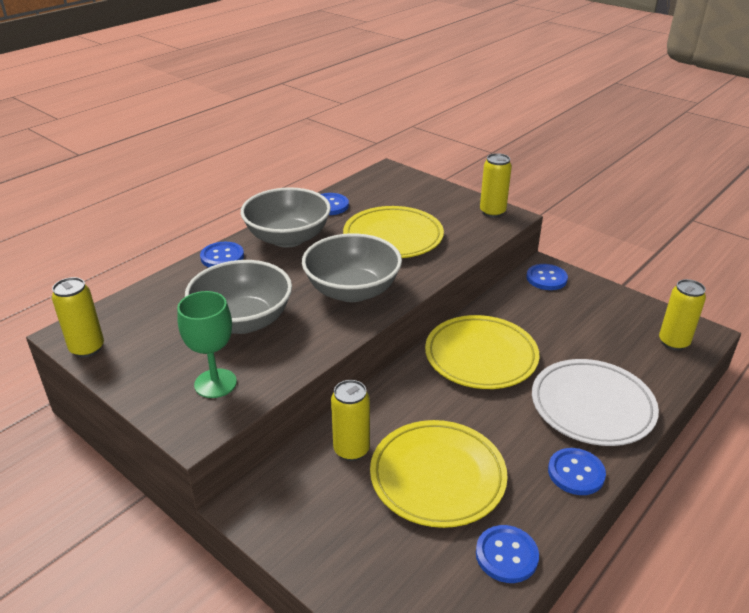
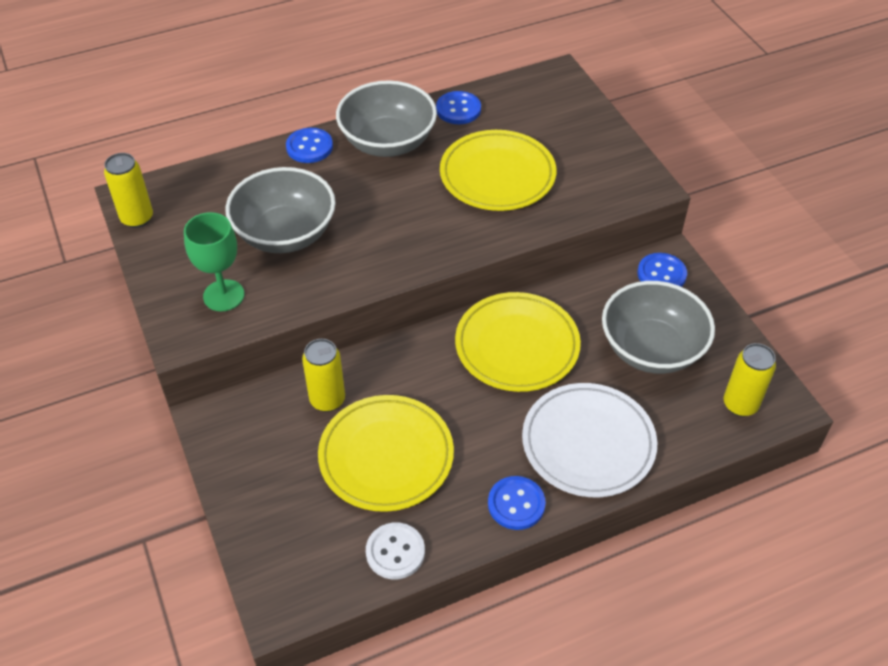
camera: 25 degrees right, 15 degrees up
(352, 291) = (409, 232): grey bowl -> grey bowl (651, 349)
(492, 212) = (634, 174): yellow can -> none
(506, 555) = (395, 552): blue button -> white button

